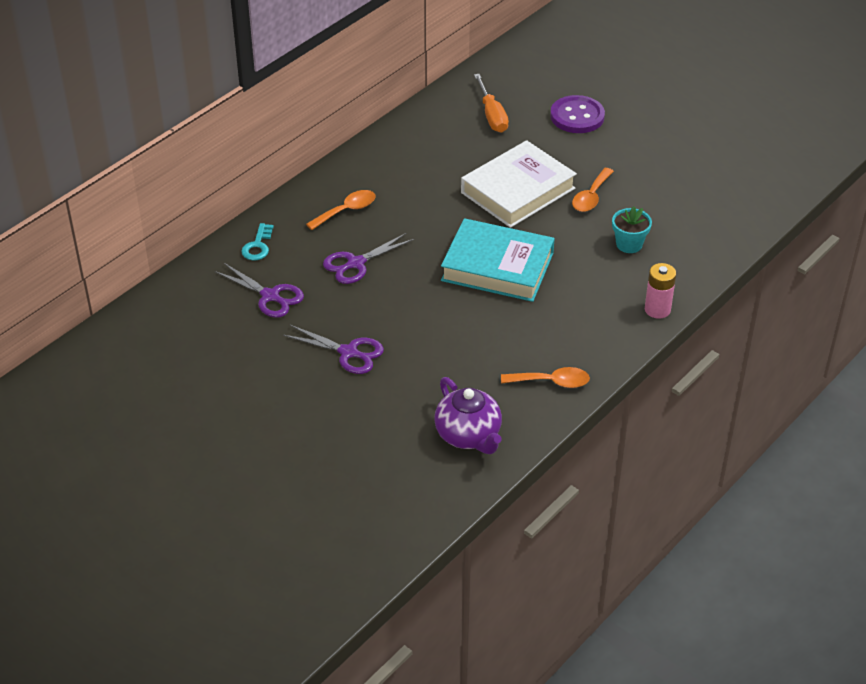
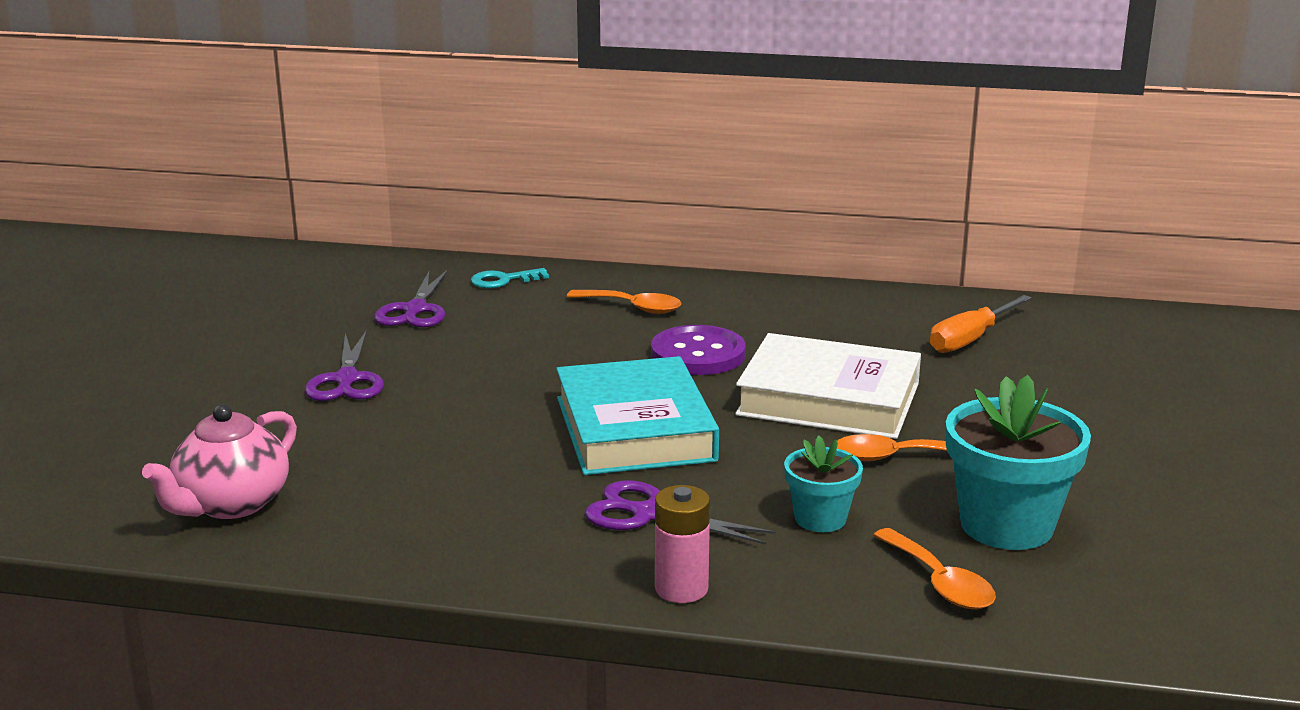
camera: 60 degrees right, 20 degrees down
(356, 263) = (532, 339): purple scissors -> purple scissors (648, 514)
(468, 435) = (231, 504): purple teapot -> pink teapot
(552, 382) = (405, 539): orange spoon -> orange spoon (939, 582)
(577, 116) = (1073, 396): purple button -> purple button (698, 354)
(673, 194) = (1006, 525): none -> turquoise flower pot

